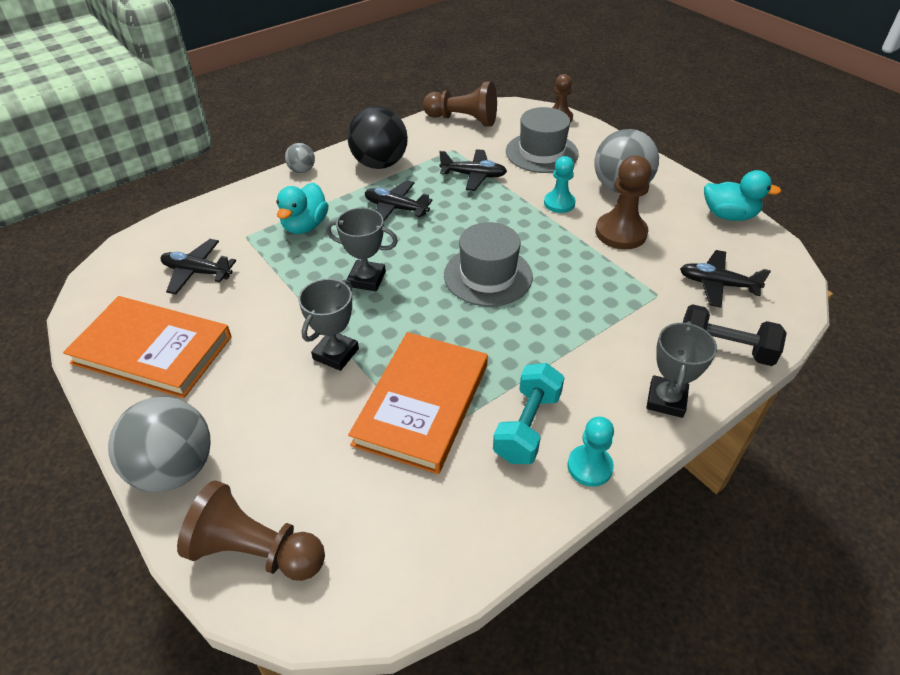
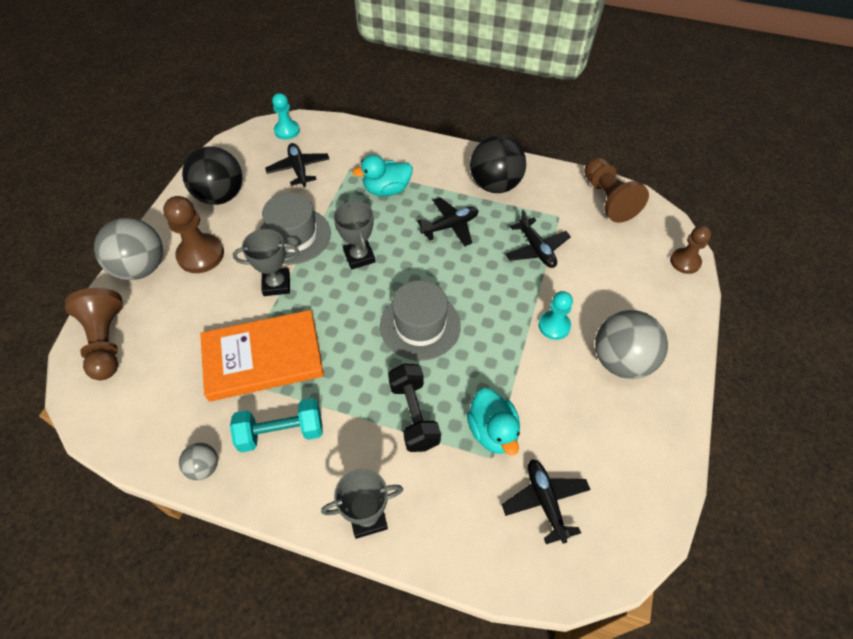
camera: 55 degrees right, 10 degrees up
(152, 350) = (220, 196): orange book -> black ball
(302, 170) = (445, 149): grey ball -> grey ball (204, 467)
(396, 208) = (450, 226): black plane -> black plane turned 75 degrees clockwise
(541, 153) = (616, 277): grey hat -> grey hat (294, 236)
(589, 467) = (267, 492): turquoise pawn -> turquoise pawn (287, 131)
(621, 233) = (553, 391): brown pawn -> brown pawn (201, 255)
(724, 349) = (460, 541): black dumbbell -> black dumbbell (414, 415)
(728, 215) = (663, 471): turquoise duck -> turquoise duck (493, 431)

